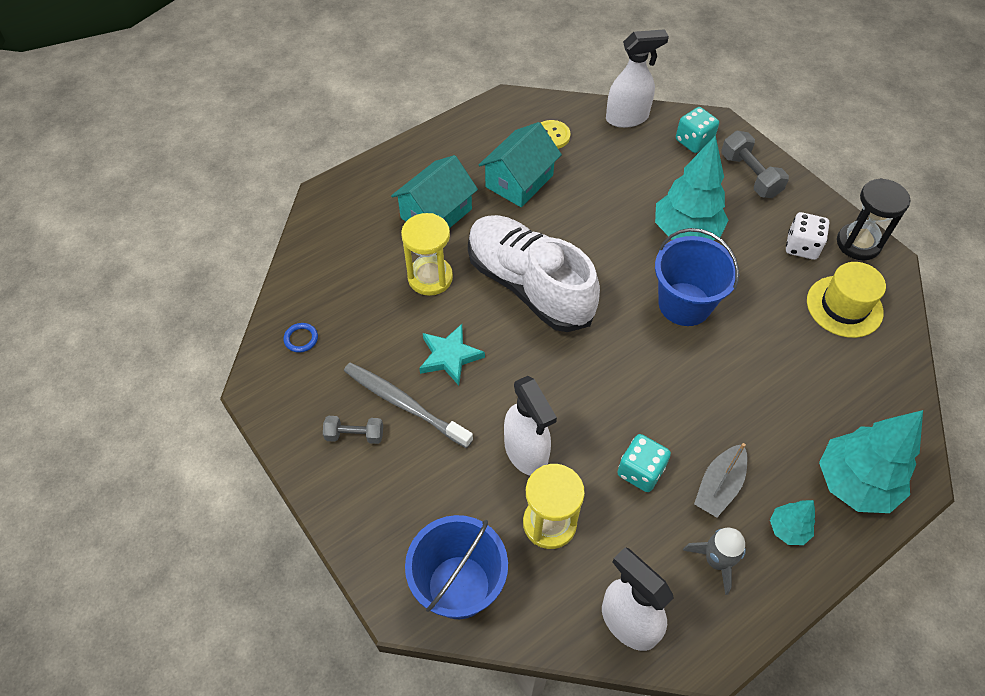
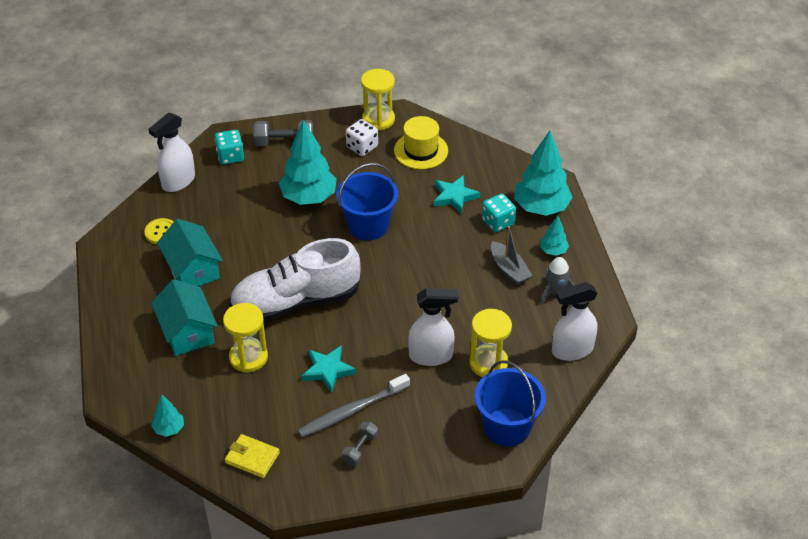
camera: 65 degrees left, 10 degrees down
(301, 339) = (252, 458): blue ring -> yellow wallet
(308, 254) = (169, 429): none -> turquoise tree
(627, 118) = (178, 182): white spray bottle -> white spray bottle turned 150 degrees counterclockwise
(640, 471) = (478, 302): turquoise dice -> turquoise dice (498, 222)
(796, 373) = (454, 196): none -> turquoise star
(858, 243) = (378, 120): black hourglass -> yellow hourglass

